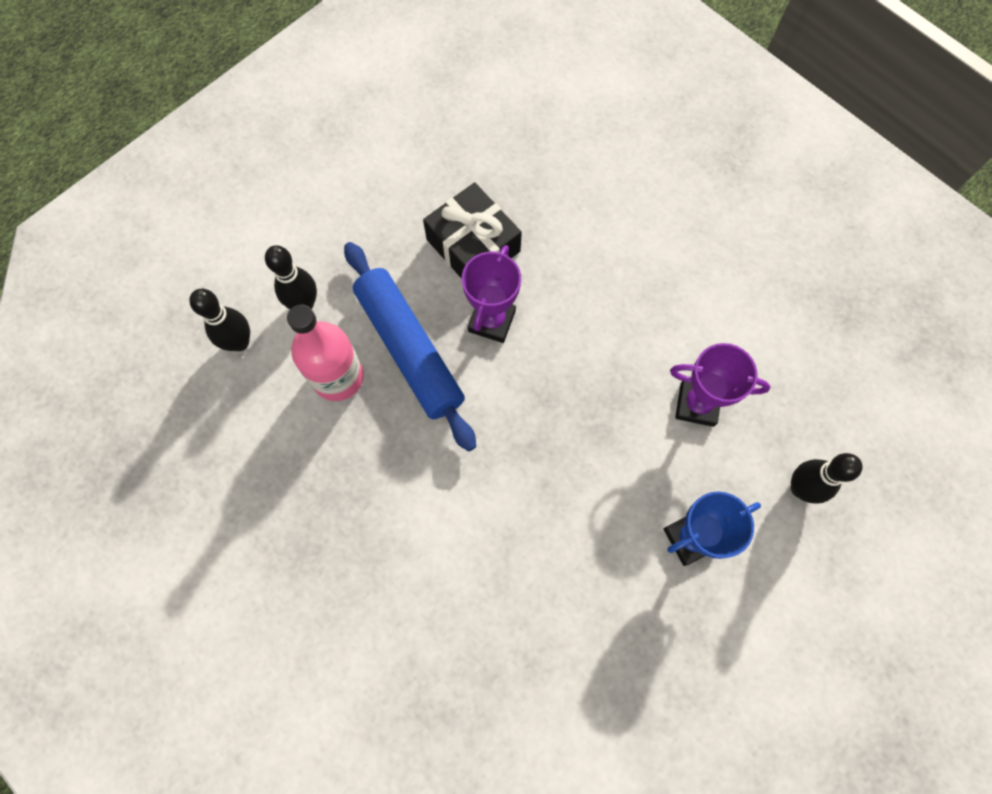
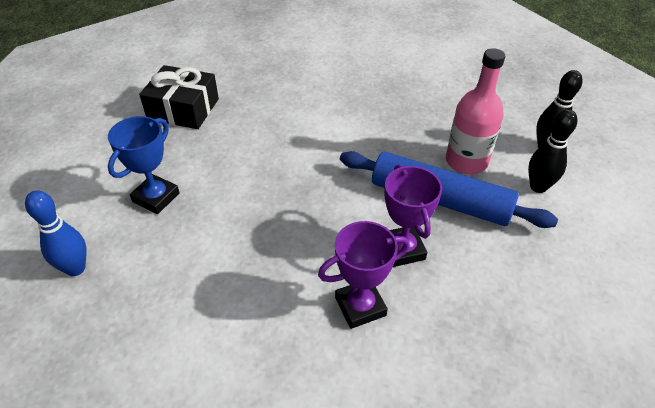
camera: 145 degrees right, 25 degrees down
(473, 245) = (473, 297): black gift -> black gift (183, 109)
(697, 404) = (192, 282): purple trophy -> purple trophy (360, 306)
(800, 488) = (75, 268): black bowling pin -> blue bowling pin

